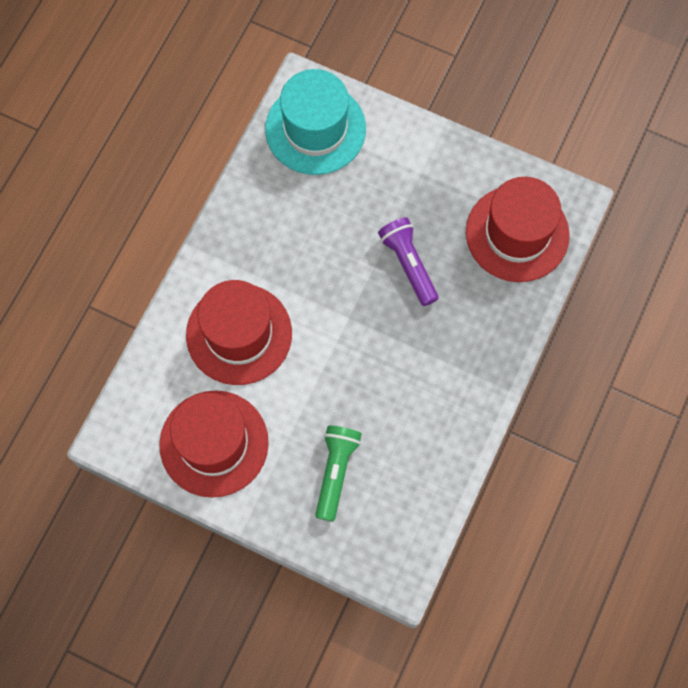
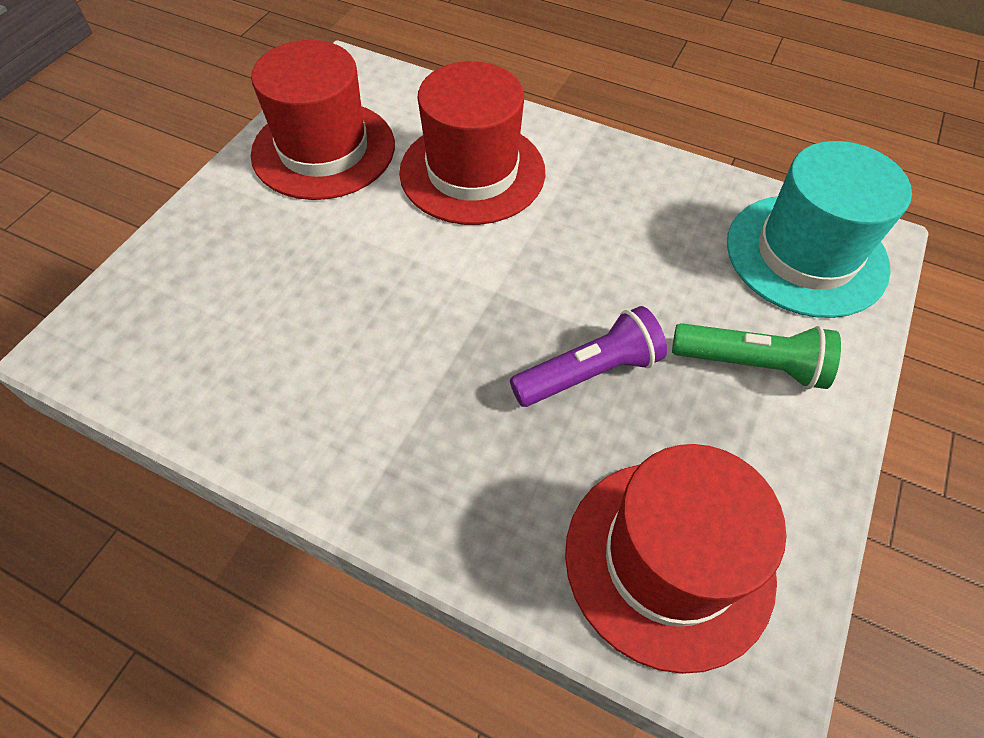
camera: 90 degrees right, 15 degrees down
(335, 472) = (254, 272): green flashlight -> green flashlight (751, 364)

